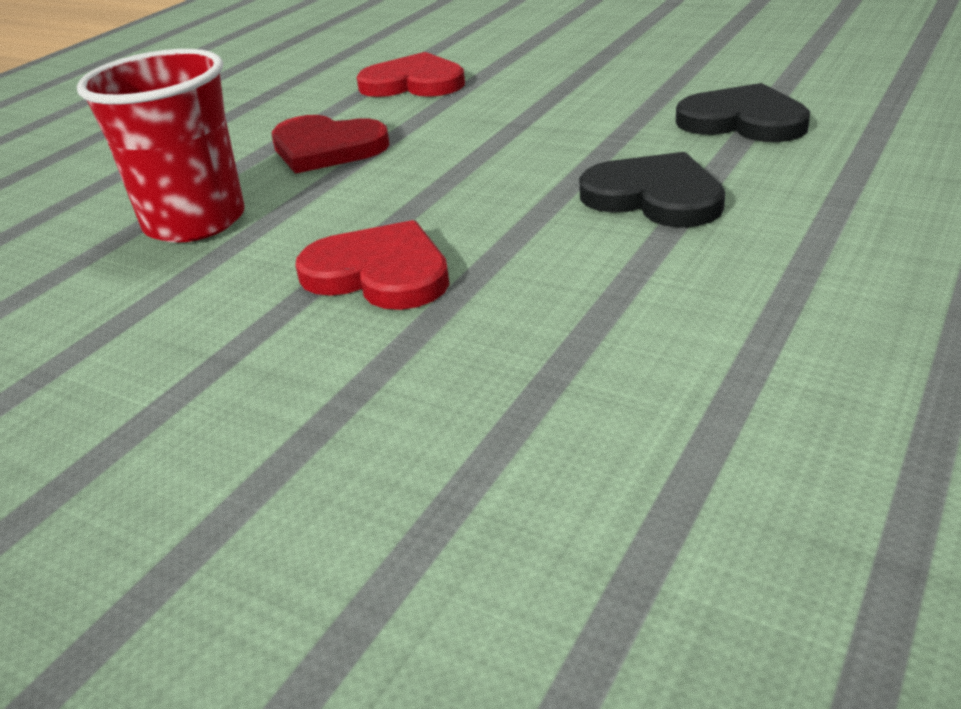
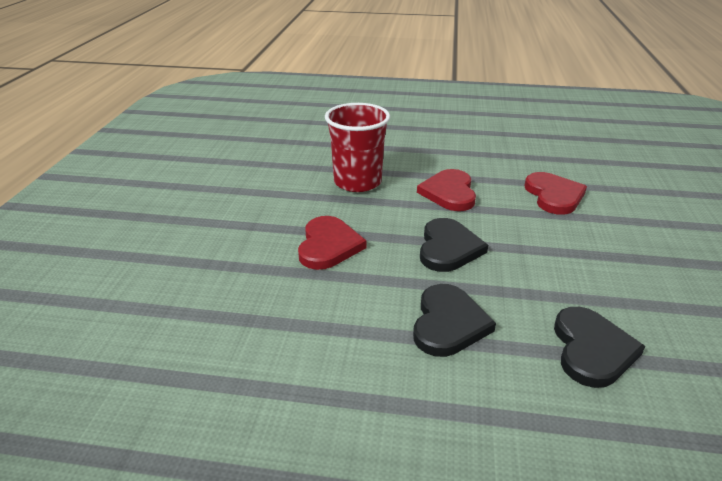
camera: 65 degrees right, 0 degrees up
(477, 171) = (448, 248): none -> black heart

